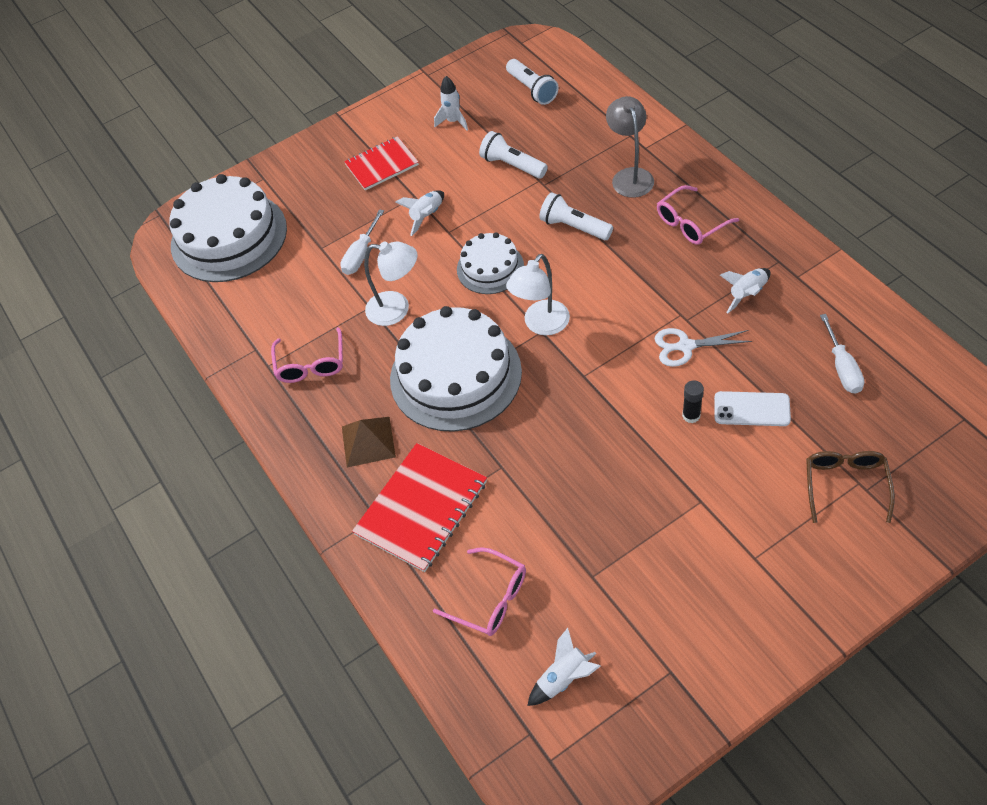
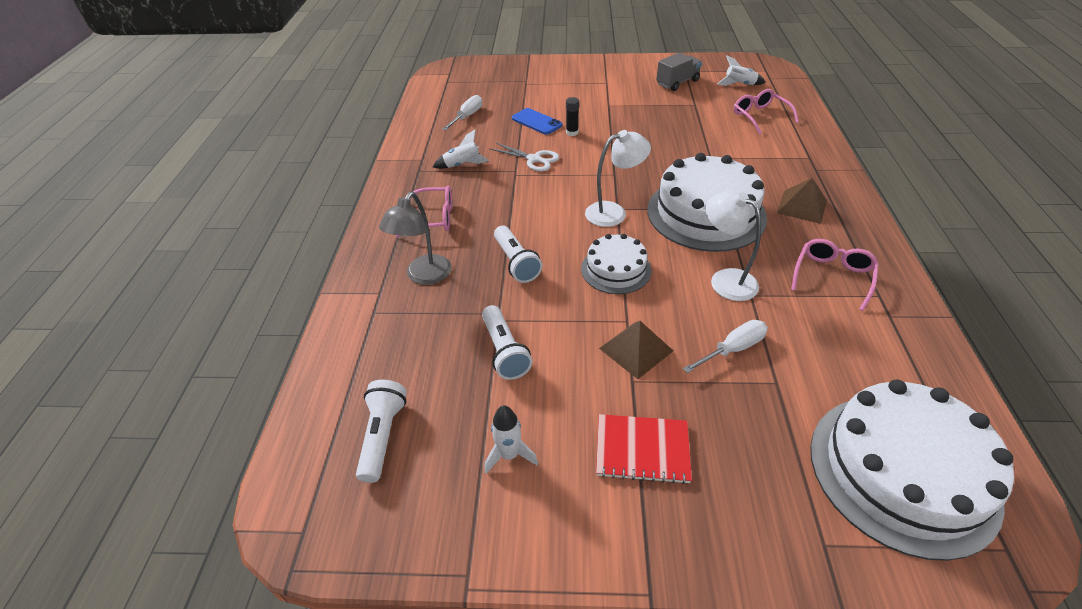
camera: 150 degrees left, 10 degrees down
(421, 508) = (780, 161): red notebook -> none
(427, 216) = (636, 349): white rocket -> brown pyramid
(656, 624) = (677, 83): none -> grey truck
(751, 409) = (536, 122): white phone -> blue phone
(845, 485) = (533, 85): brown glasses -> none

